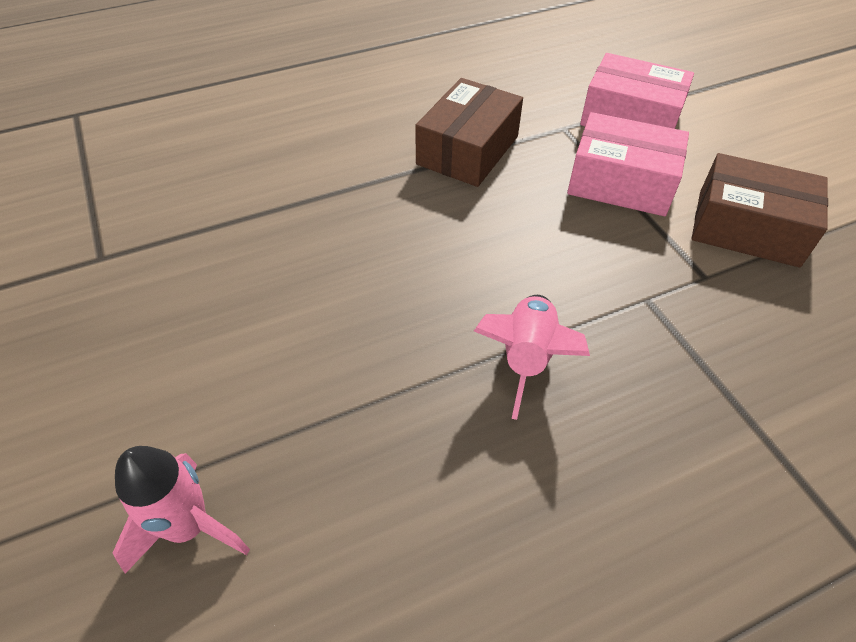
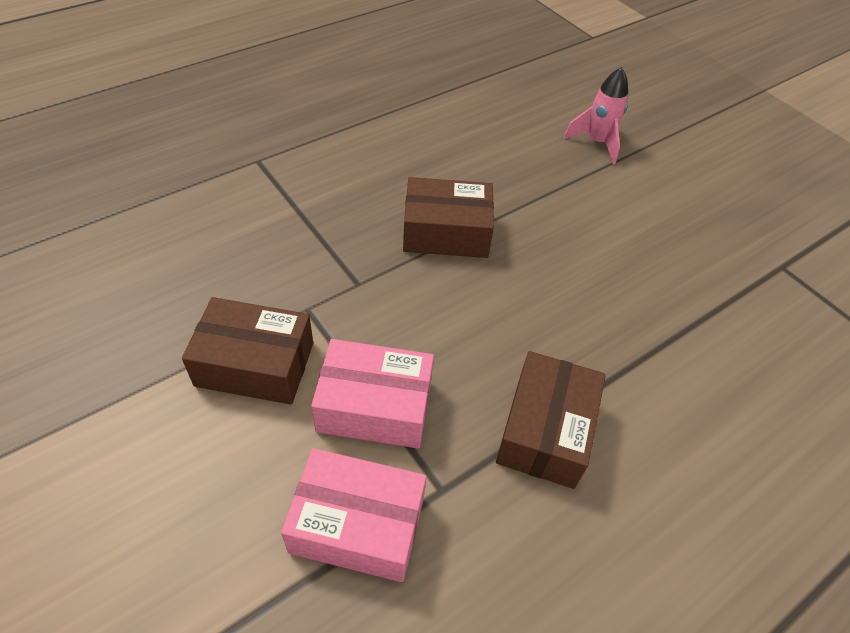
camera: 165 degrees right, 0 degrees up
(526, 358) = (446, 232): pink rocket -> brown box

